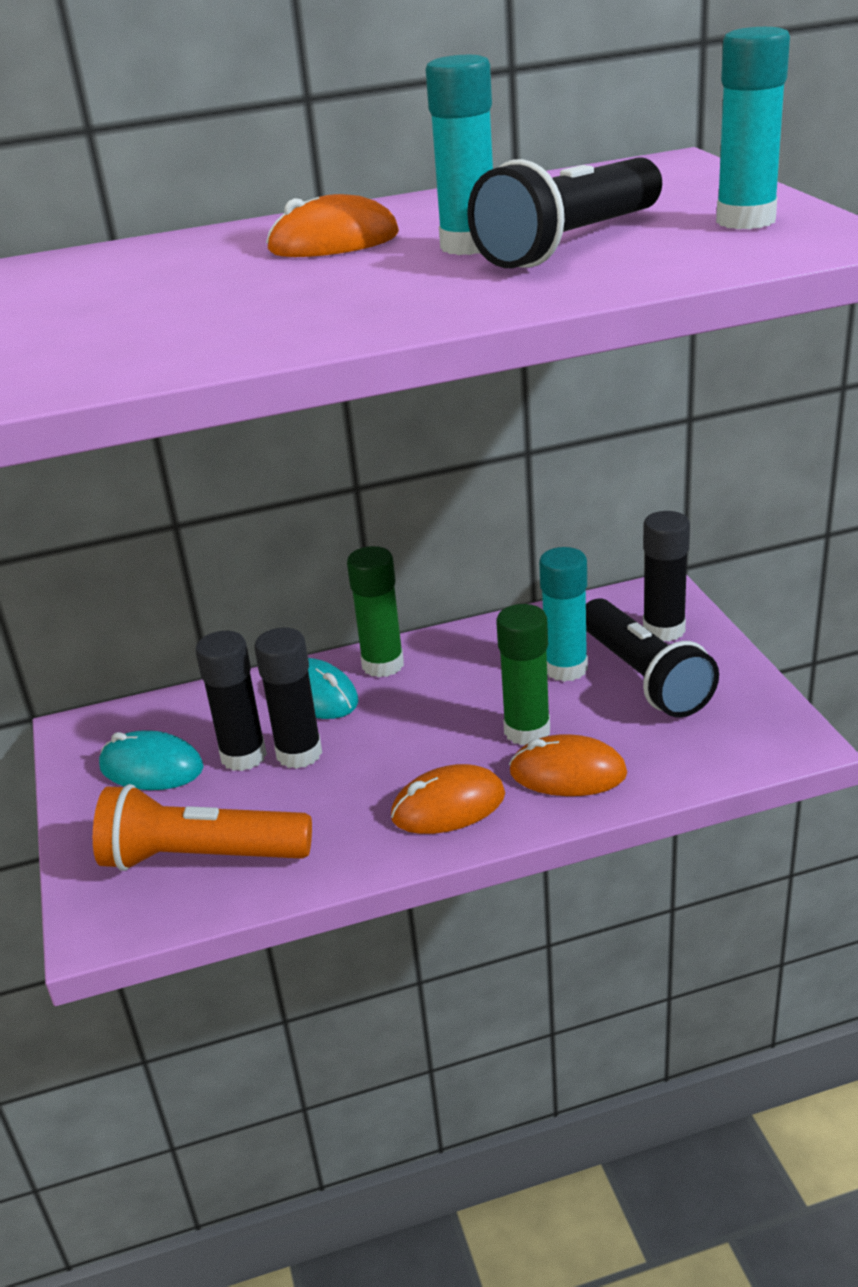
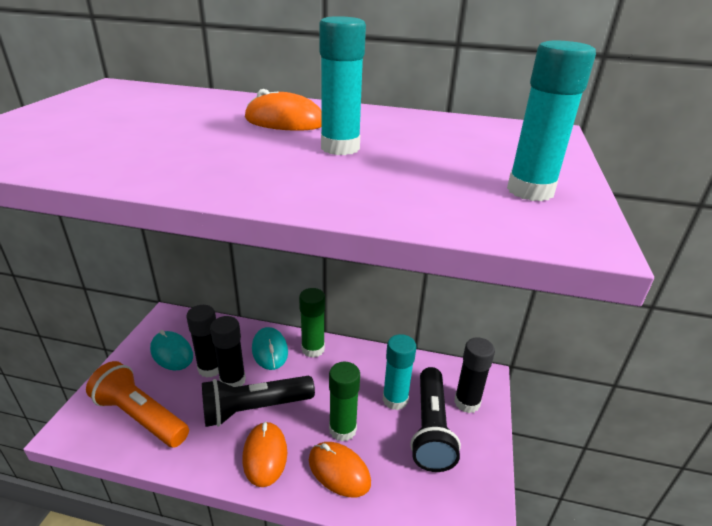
camera: 25 degrees right, 0 degrees up
(448, 806) = (265, 455): orange mouse -> orange mouse turned 75 degrees clockwise
(571, 244) = (395, 167): black flashlight -> black flashlight (255, 409)

